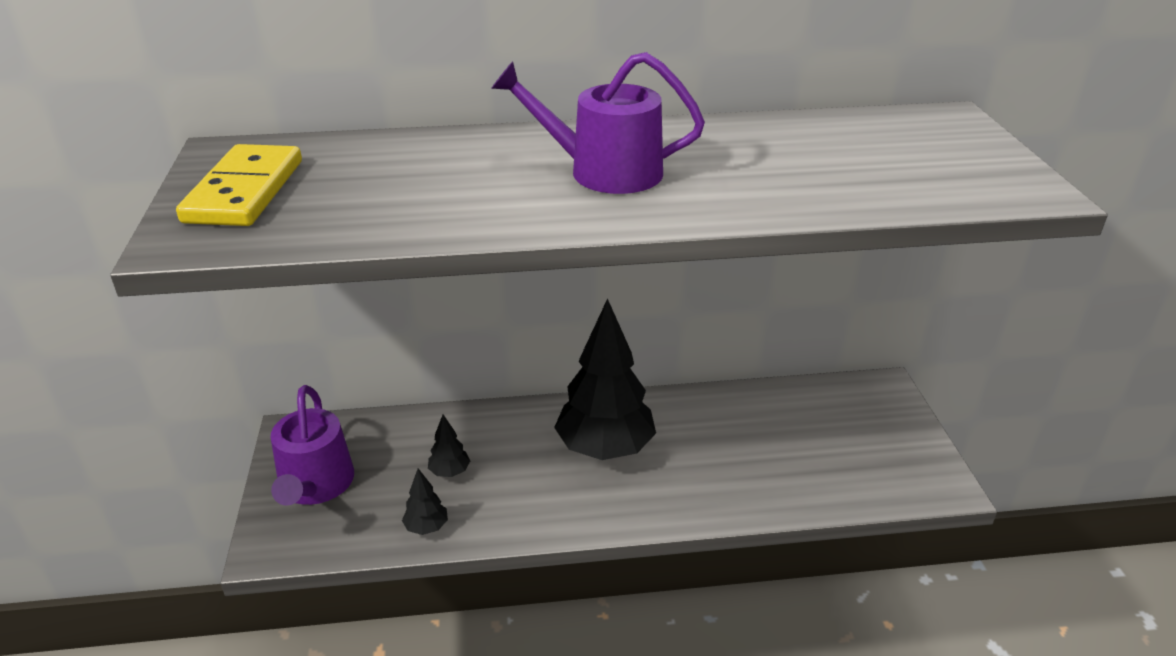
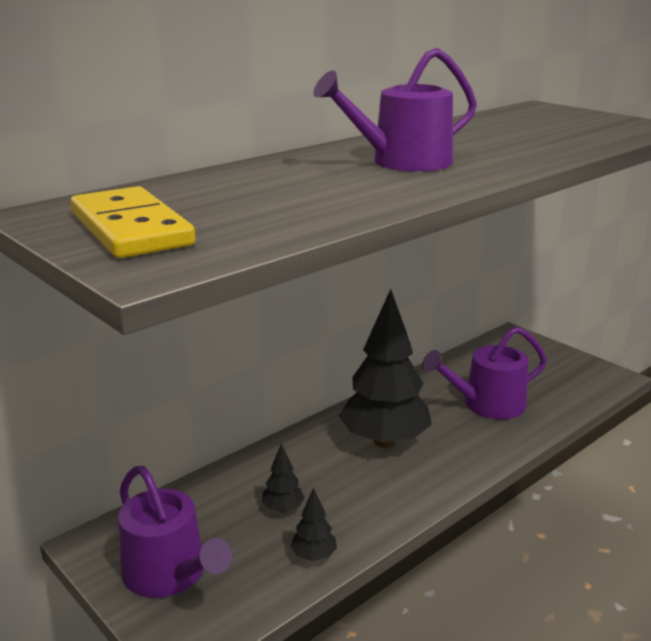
camera: 35 degrees left, 10 degrees down
(753, 456) = (487, 404): none -> purple watering can

